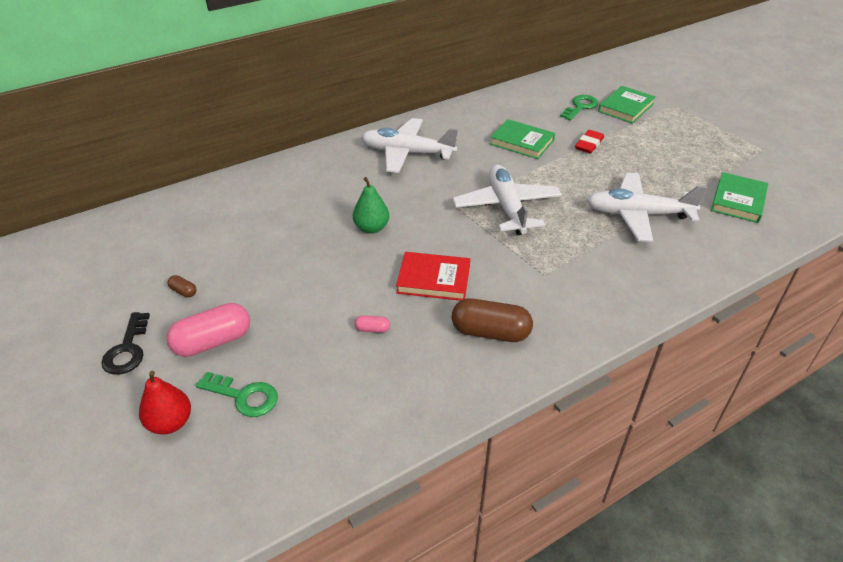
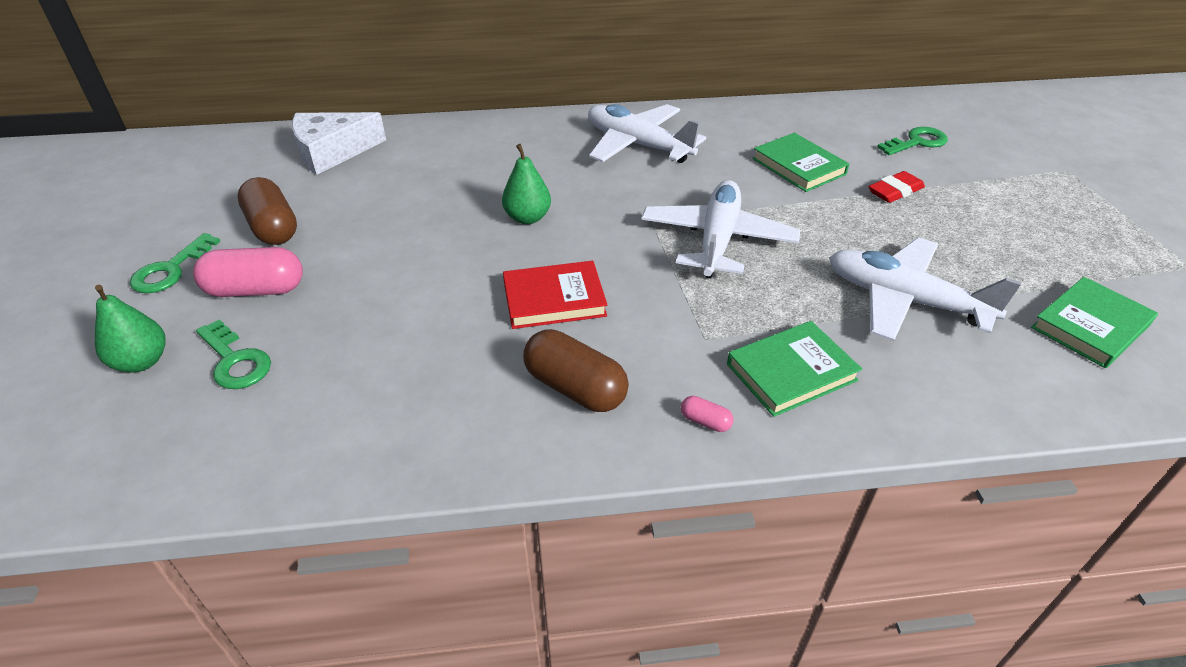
camera: 25 degrees right, 0 degrees up
(127, 350) = (170, 270): black key -> green key
(170, 423) = (142, 362): red pear -> green pear
(178, 218) = (332, 152): none -> white cheese
(183, 291) = (273, 228): brown capsule -> brown capsule, size x2.25
(372, 329) = (434, 334): pink capsule -> pink capsule (705, 421)
(433, 279) = (554, 299): red book -> red book turned 45 degrees counterclockwise
(626, 107) = (987, 157): green book -> green book (791, 372)

